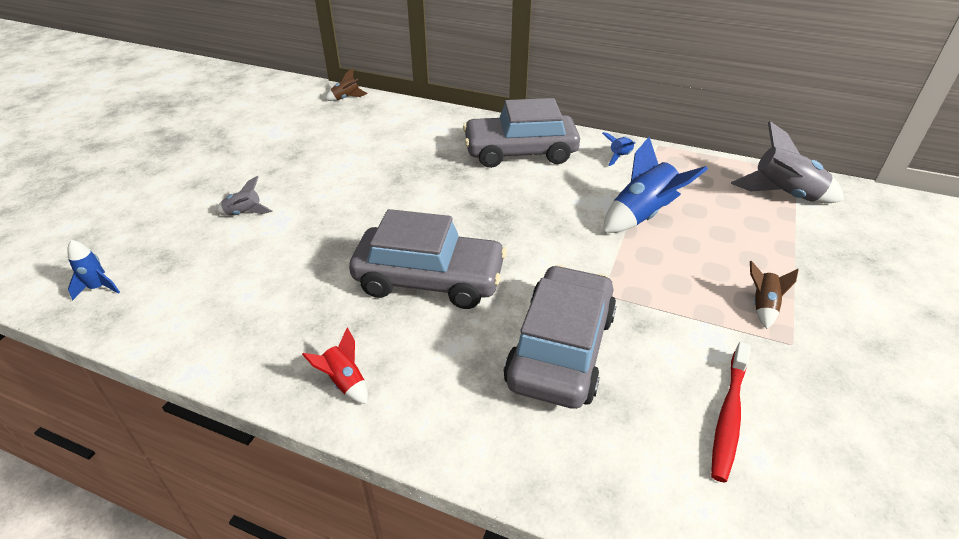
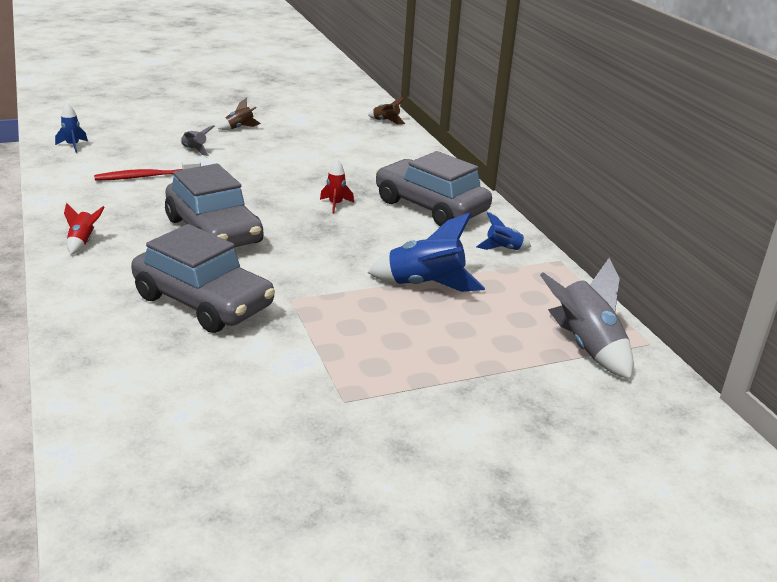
camera: 45 degrees right, 10 degrees down
(462, 191) = (335, 205): none -> red rocket
(560, 349) = (203, 302): grey car -> grey car turned 60 degrees clockwise
(729, 416) = (215, 390): red toothbrush -> red toothbrush (146, 177)
(763, 306) = (377, 375): brown rocket -> brown rocket (239, 128)

